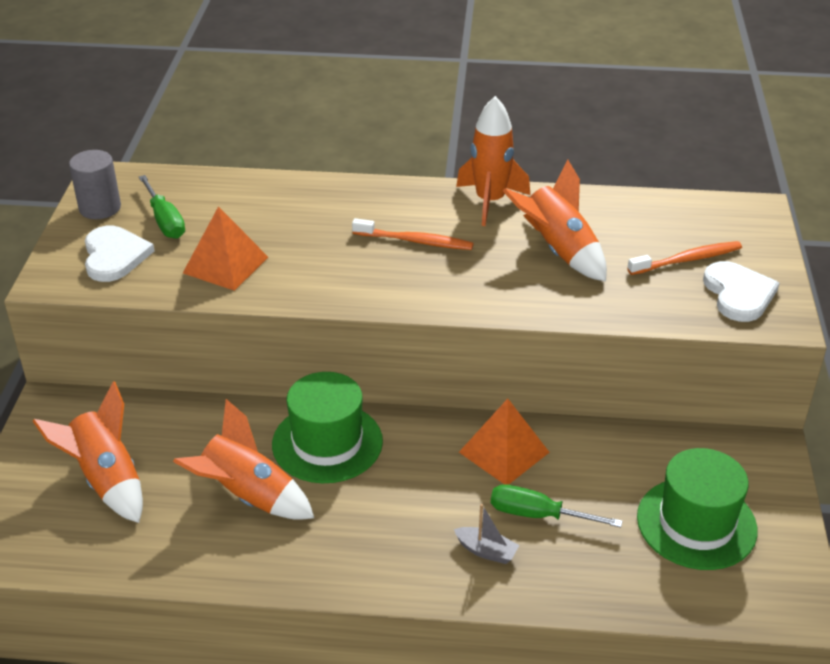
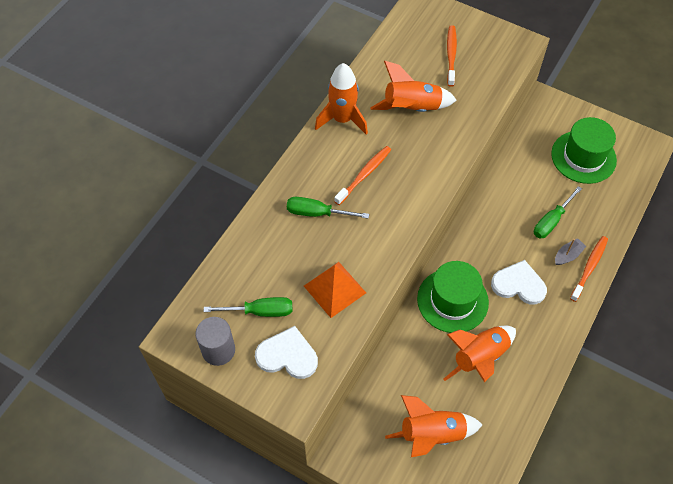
camera: 65 degrees left, 20 degrees up
(330, 222) = (317, 213): none -> green screwdriver
(480, 584) = (589, 267): none -> orange toothbrush
(504, 452) = (498, 216): orange pyramid -> none
(738, 294) = (491, 49): white heart -> white heart (519, 284)

